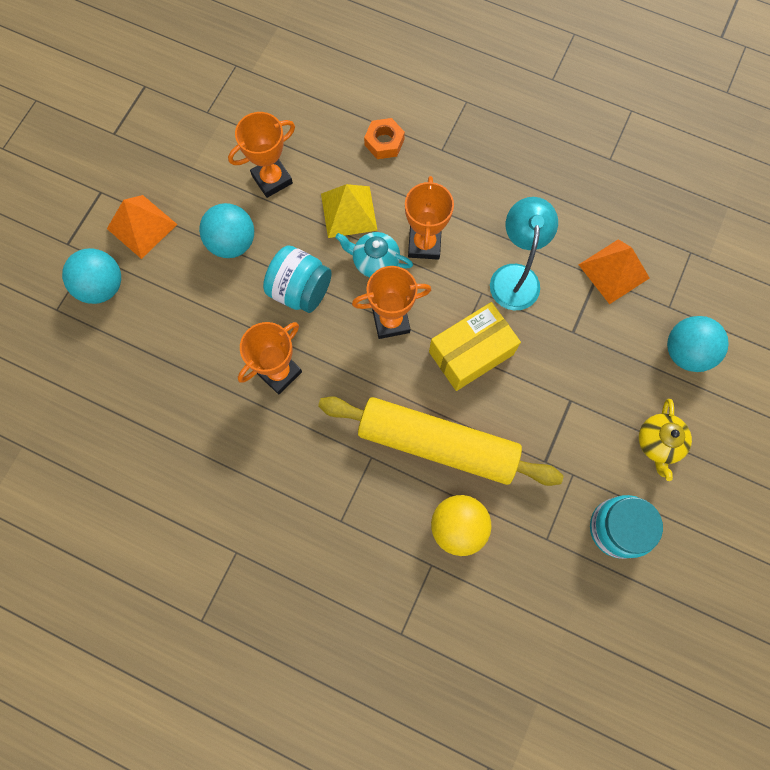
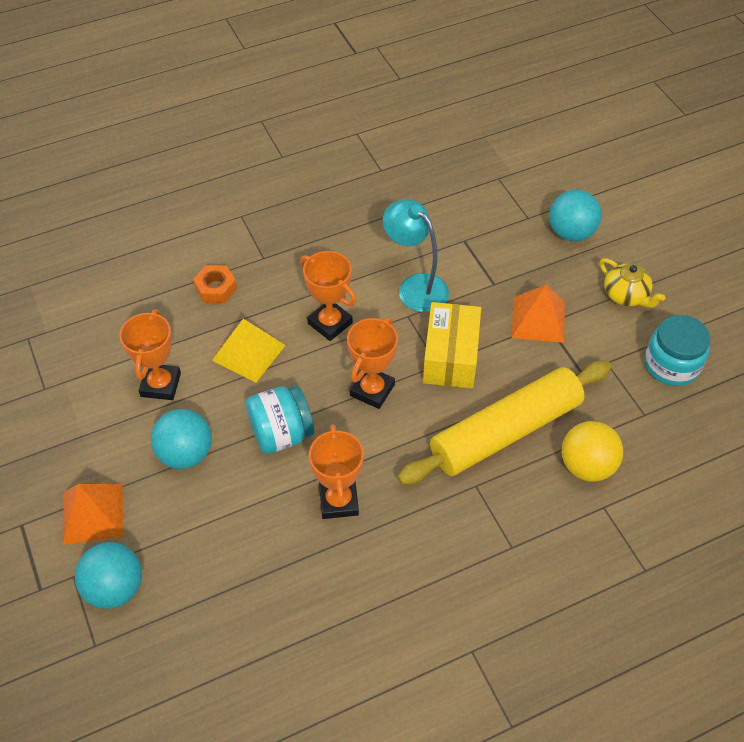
camera: 50 degrees left, 20 degrees down
(375, 261) = (310, 365): turquoise teapot -> none
(613, 271) = (469, 228): orange pyramid -> orange pyramid (538, 319)

